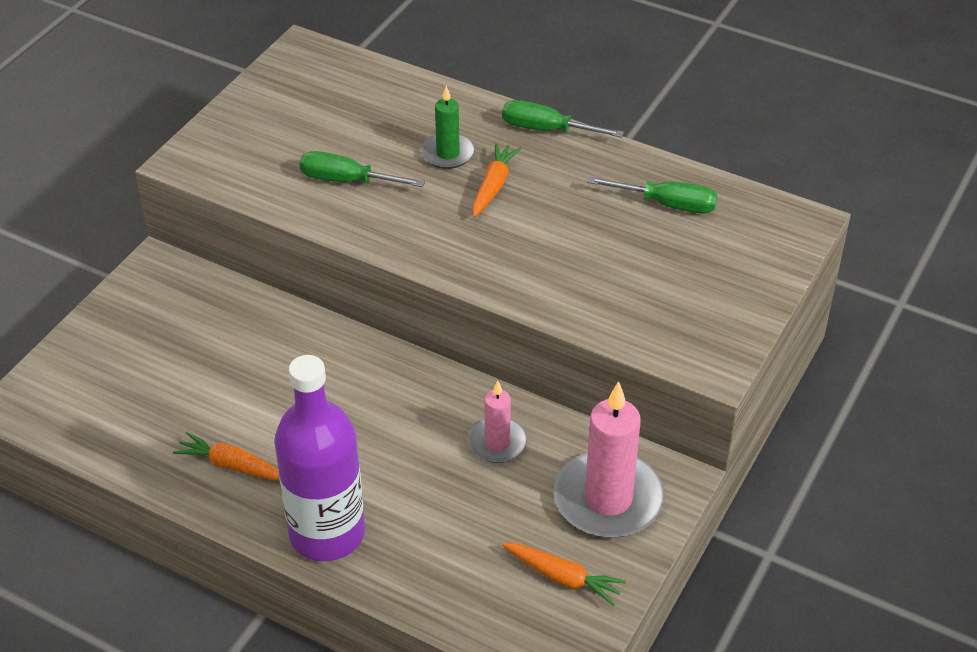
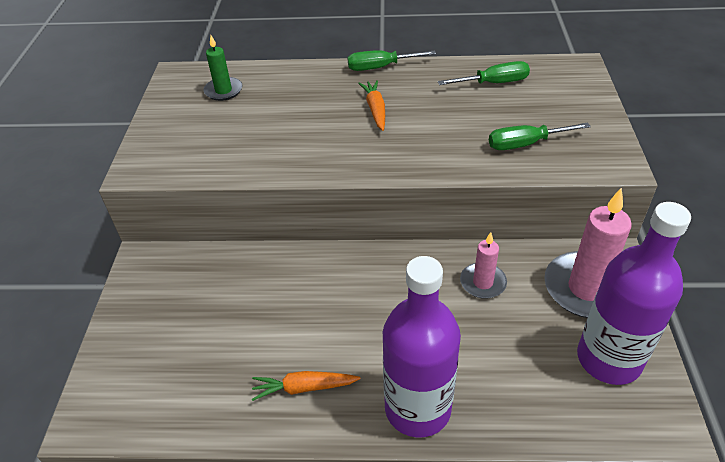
camera: 25 degrees left, 0 degrees up
(347, 181) = (271, 141): green screwdriver -> green screwdriver (525, 144)
(448, 153) = (328, 101): green candle -> green candle (223, 91)
(563, 578) = (608, 359): orange carrot -> purple bottle

